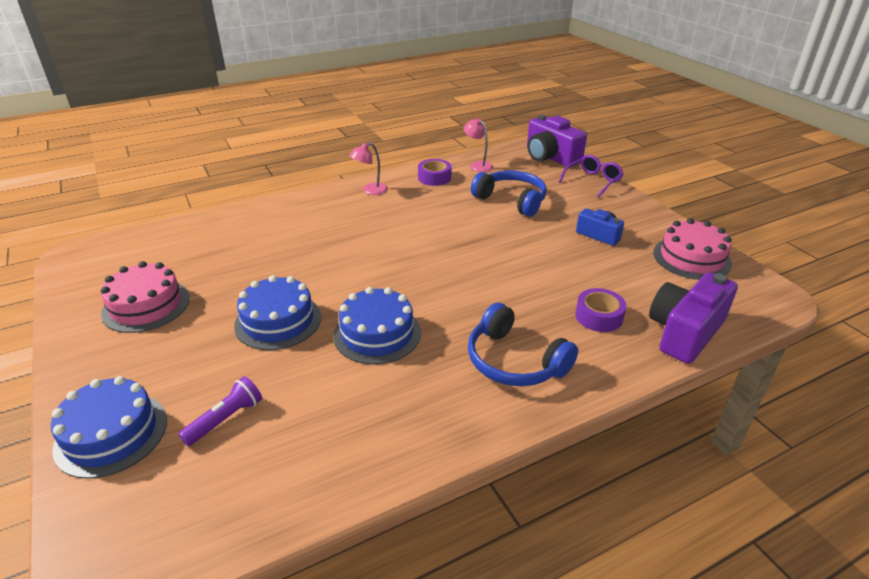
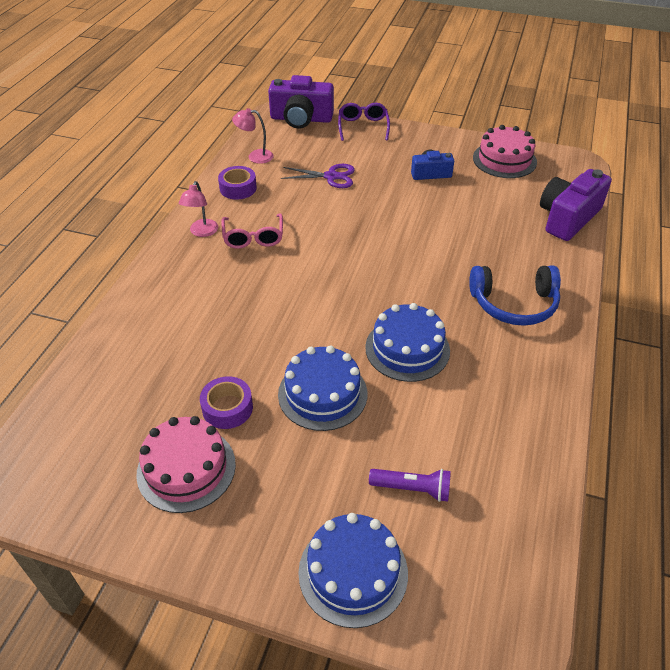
camera: 45 degrees left, 10 degrees up
(225, 419) = (412, 489): purple flashlight -> purple flashlight turned 105 degrees clockwise
(396, 209) = (253, 237): none -> pink glasses
(511, 200) = (331, 176): blue headphones -> purple scissors
(598, 316) = (513, 238): purple tape -> purple tape (227, 408)
(685, 332) = (568, 218): purple camera -> purple camera turned 45 degrees clockwise

